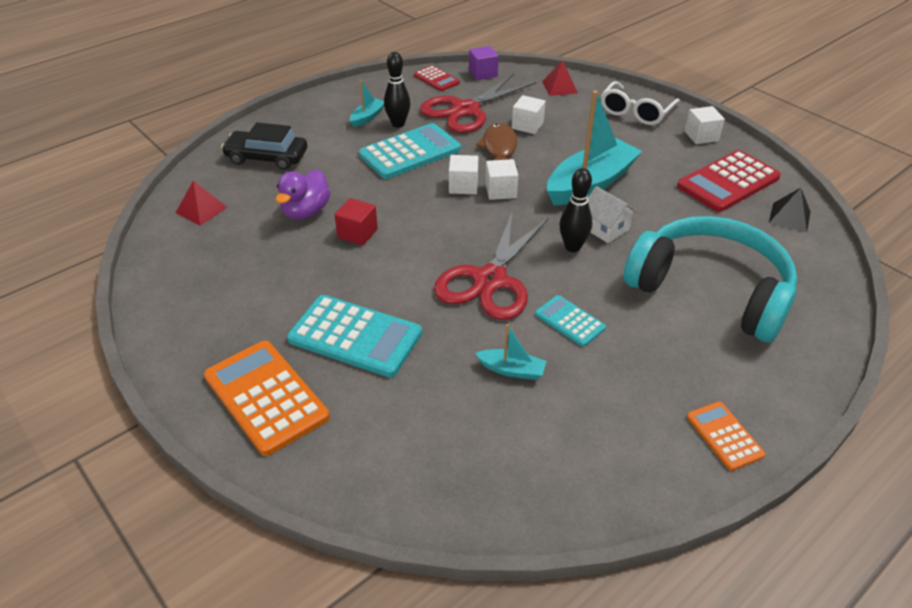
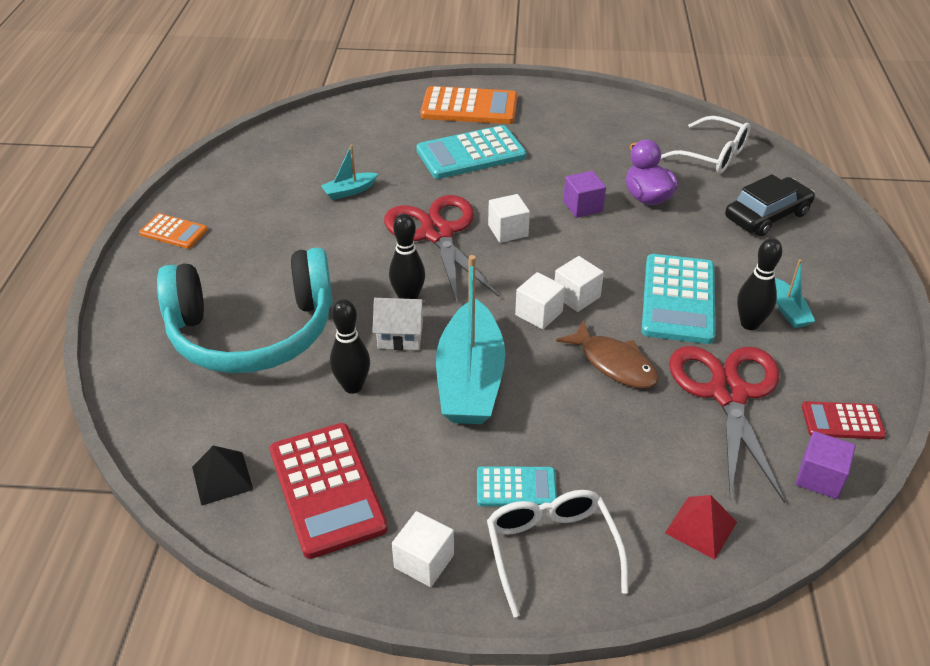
camera: 135 degrees right, 0 degrees up
(201, 210) = (712, 155): red pyramid -> white glasses
(357, 233) = (583, 206): red cube -> purple cube
(527, 125) = (635, 419): white cube -> white cube (508, 231)
(569, 321) = (344, 240): turquoise calculator -> turquoise calculator (516, 487)
(667, 218) = (353, 386): none -> black bowling pin
(728, 182) = (327, 489): red calculator -> red calculator turned 150 degrees clockwise

